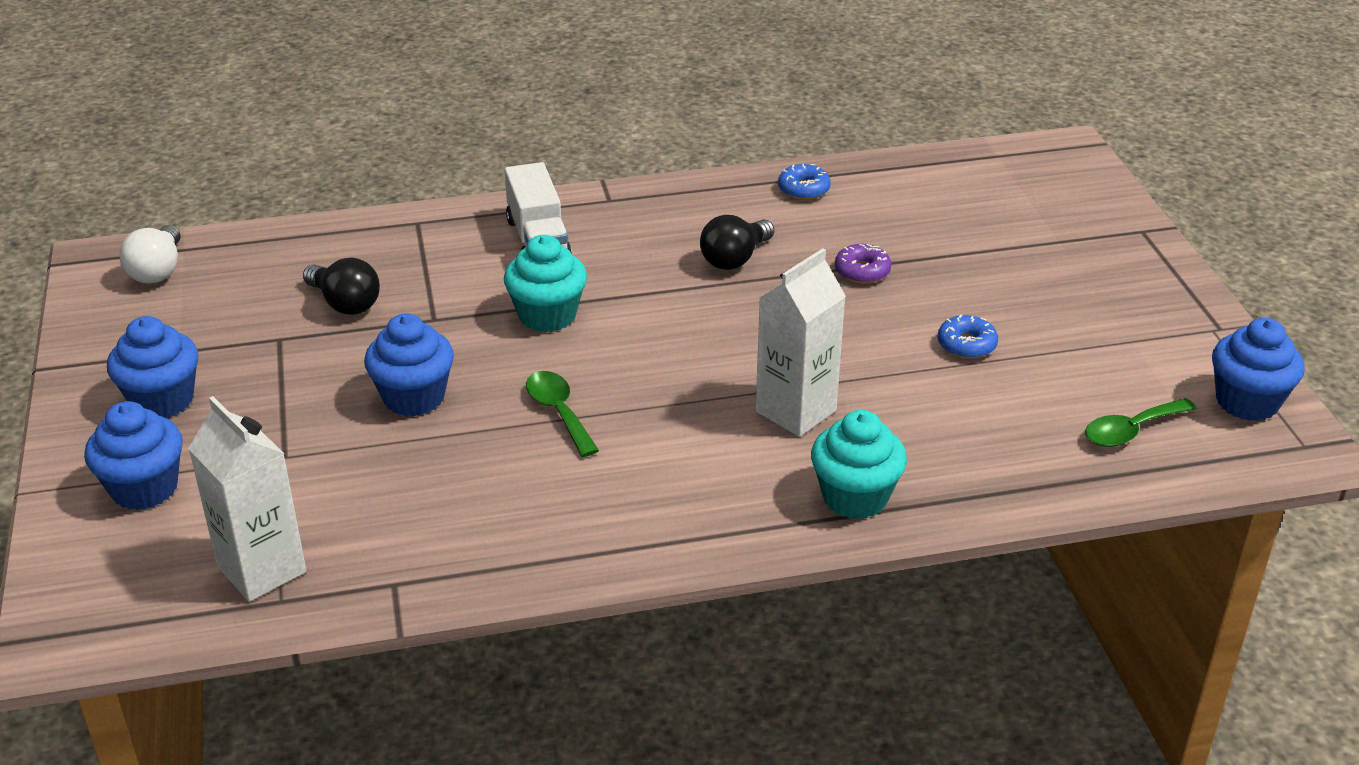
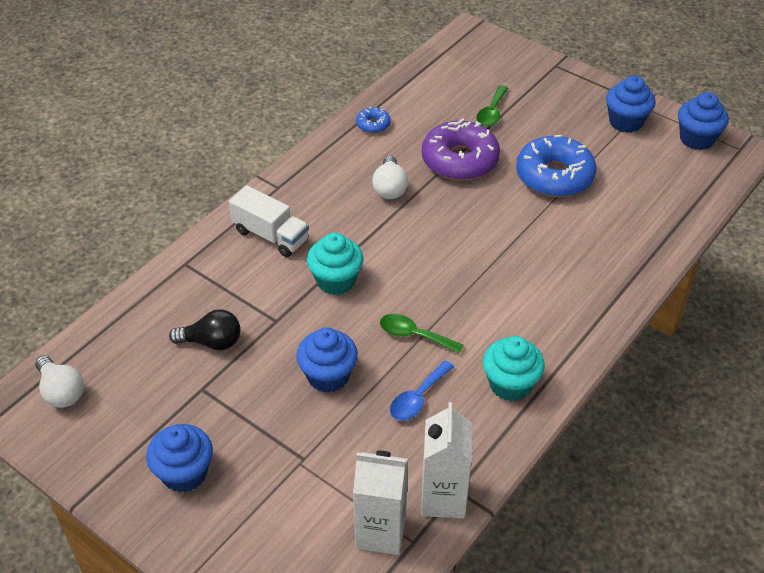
camera: 40 degrees left, 10 degrees up
(144, 488) = (250, 533): blue cupcake -> blue cupcake (625, 122)
(477, 472) = (418, 398): none -> blue spoon
(735, 259) = (390, 188): black light bulb -> white light bulb
(796, 411) = (524, 261): white carton -> white carton (443, 498)
(855, 497) = (603, 292): turquoise cupcake -> turquoise cupcake (510, 384)
(862, 271) = (460, 160): purple donut -> purple donut, size x2.19
(966, 345) = (554, 176): blue donut -> blue donut, size x2.19
(1131, 431) = (670, 182): green spoon -> green spoon (491, 112)

